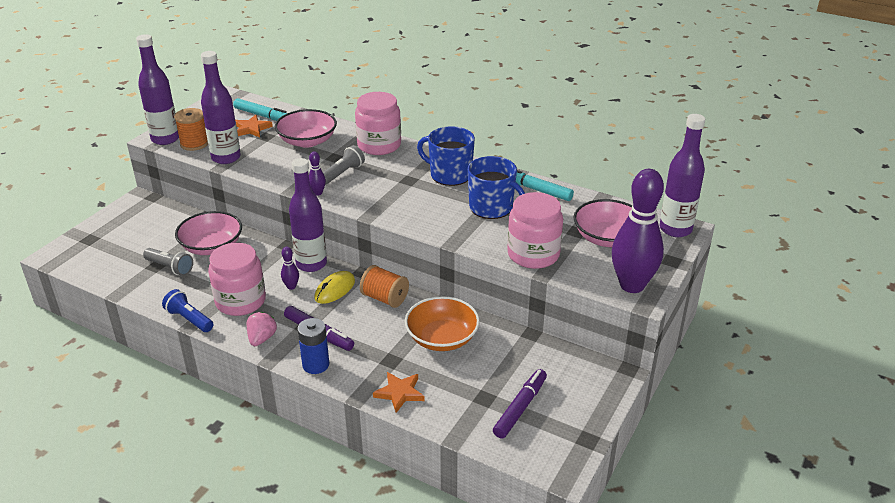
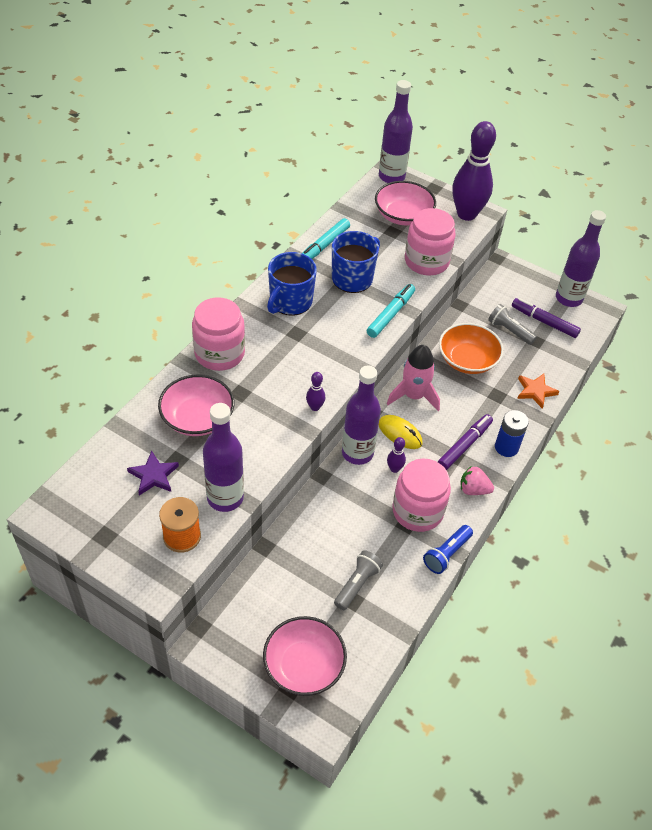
camera: 90 degrees left, 15 degrees up
(165, 139) = (162, 572): purple bottle -> purple bottle (568, 298)
(212, 246) = (319, 546): pink bowl -> pink bowl (304, 665)
(252, 129) = (153, 475): orange star -> purple star
(263, 116) = (120, 466): turquoise marker -> turquoise marker (390, 315)
(343, 173) = (276, 386): grey flashlight -> grey flashlight (509, 331)
(385, 298) = (413, 396): orange spool -> pink rocket

